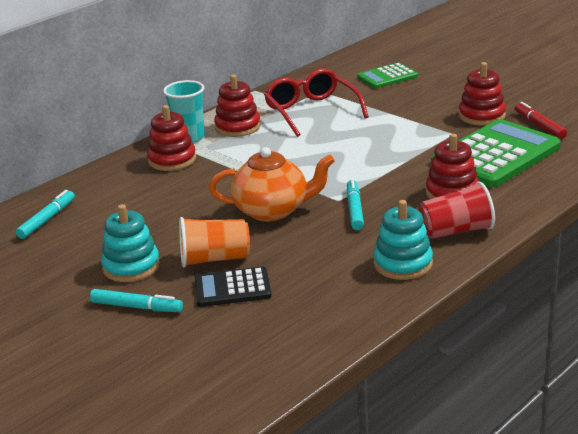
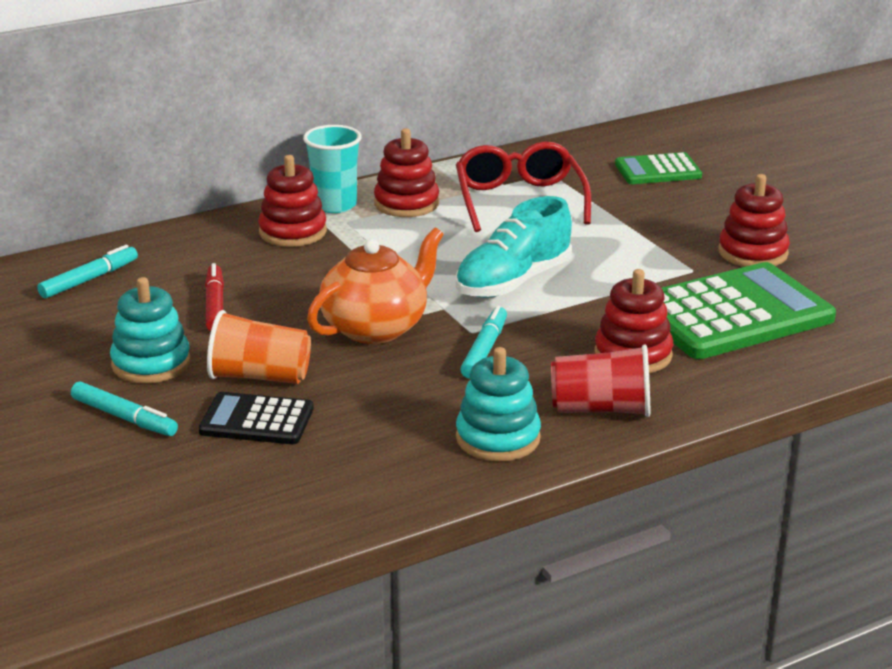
camera: 15 degrees right, 0 degrees up
(272, 210) = (376, 327): orange teapot -> orange teapot turned 60 degrees counterclockwise
(343, 163) = (513, 282): none -> turquoise shoe
(539, 125) = (826, 283): red marker -> red marker (215, 305)

